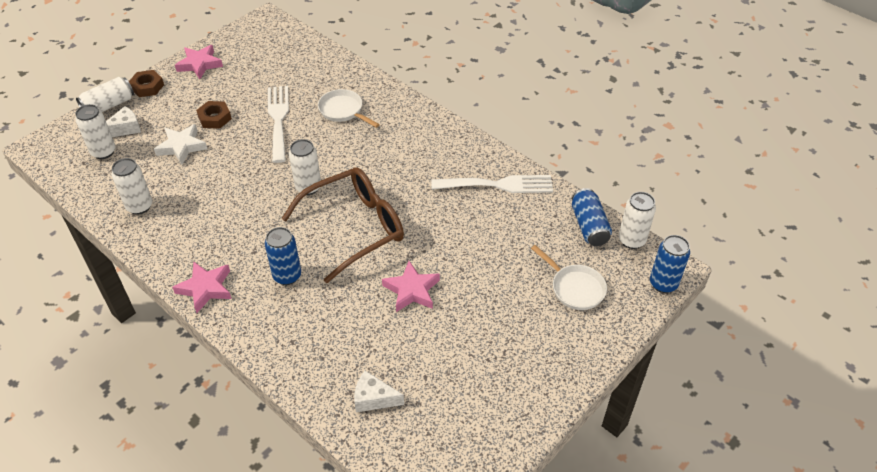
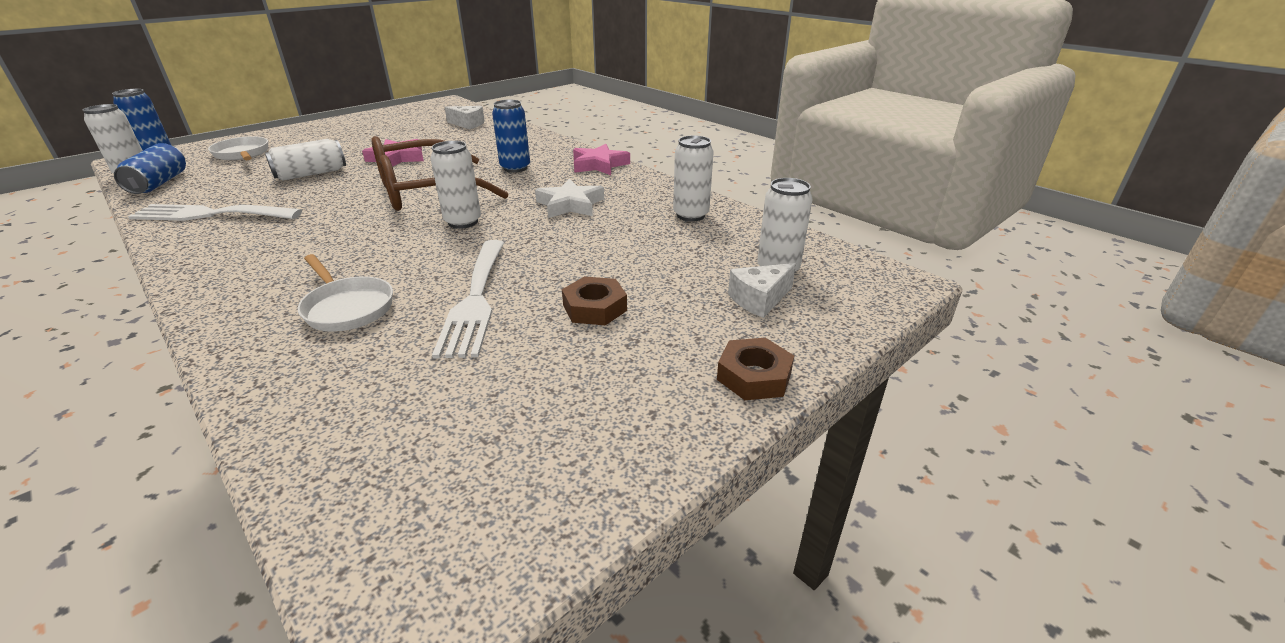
camera: 175 degrees left, 15 degrees down
(109, 105) = (818, 340): white can -> white can (311, 174)
(182, 146) = (648, 270): white star -> white star (570, 205)
(200, 64) = (638, 430): pink star -> none

